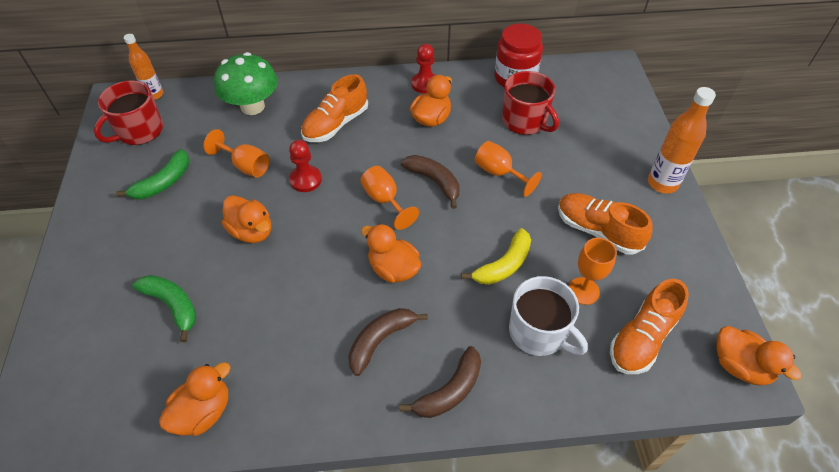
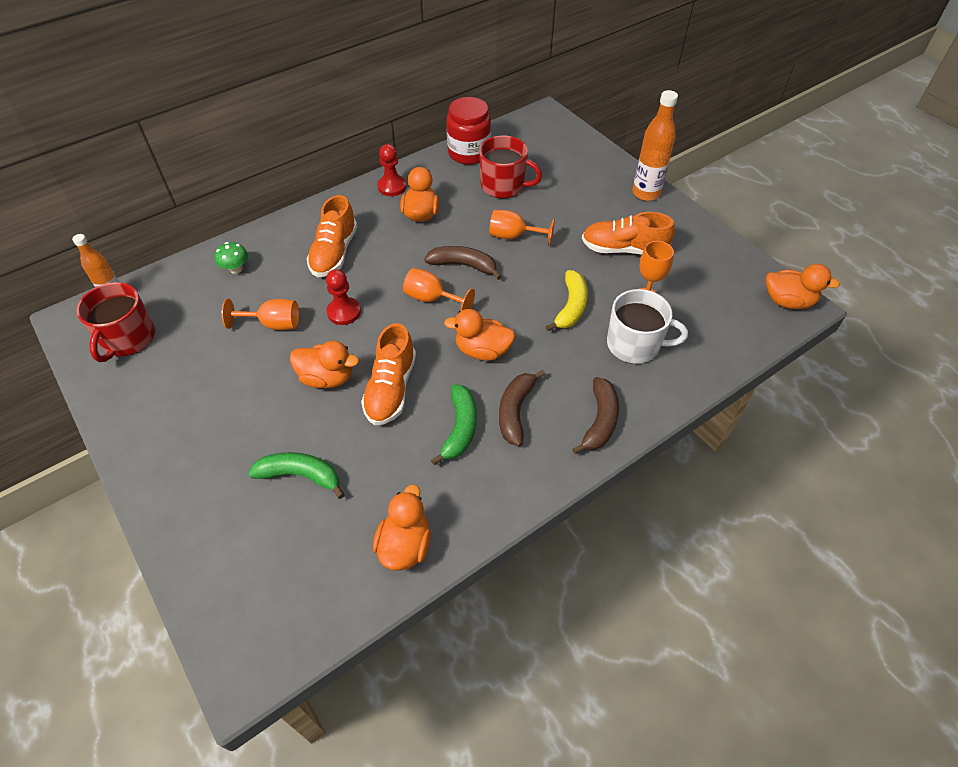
camera: 30 degrees left, 0 degrees up
(163, 182) = (198, 374): green banana -> green banana (460, 428)
(252, 106) = (236, 269): green mushroom -> green mushroom, size x0.48
(642, 338) = (711, 313): orange shoe -> orange shoe (391, 389)

